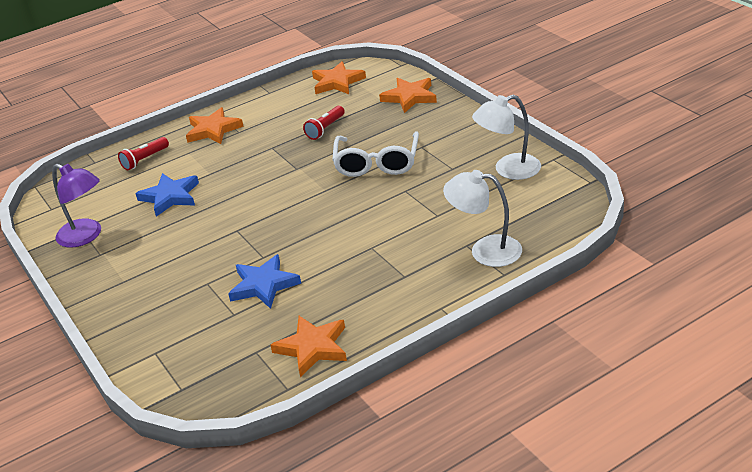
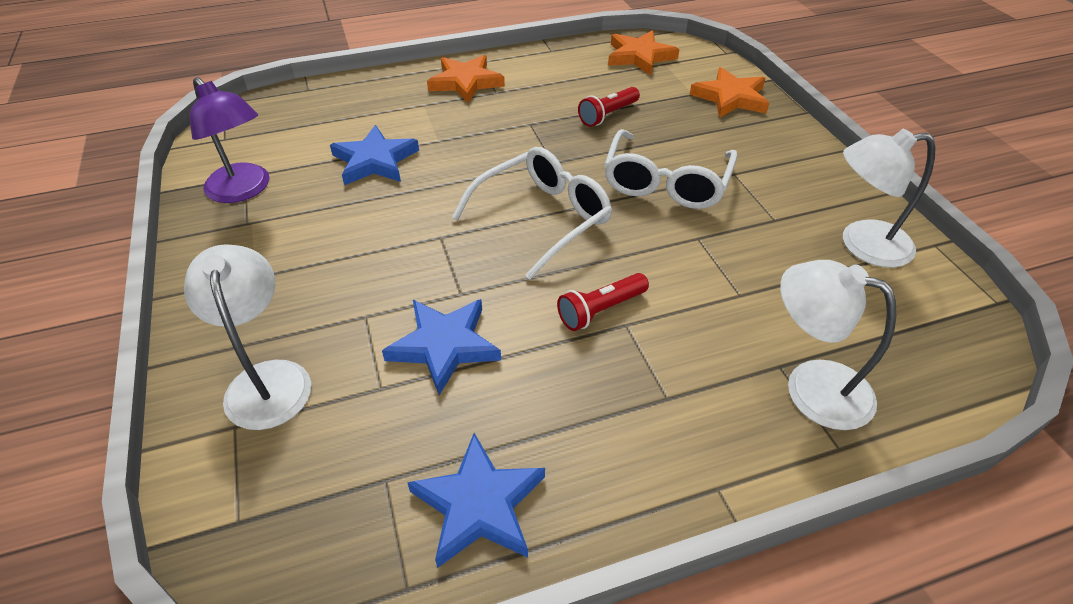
camera: 10 degrees right, 10 degrees up
(144, 160) = (367, 101): red flashlight -> red flashlight (600, 310)
(162, 327) = (267, 379): none -> white lamp
(301, 203) = (543, 218): none -> white glasses
(312, 348) = (479, 504): orange star -> blue star

